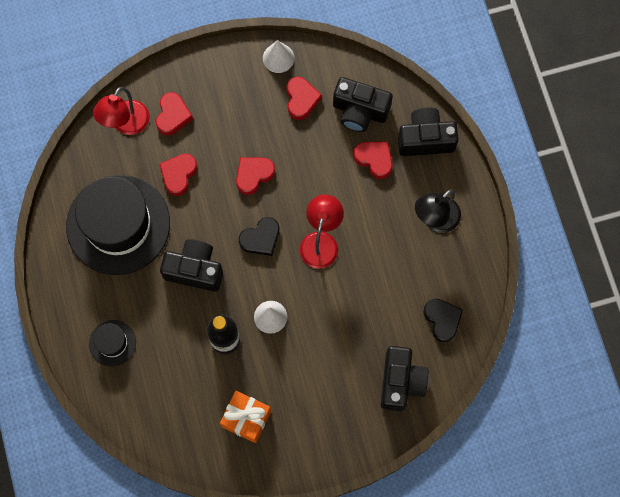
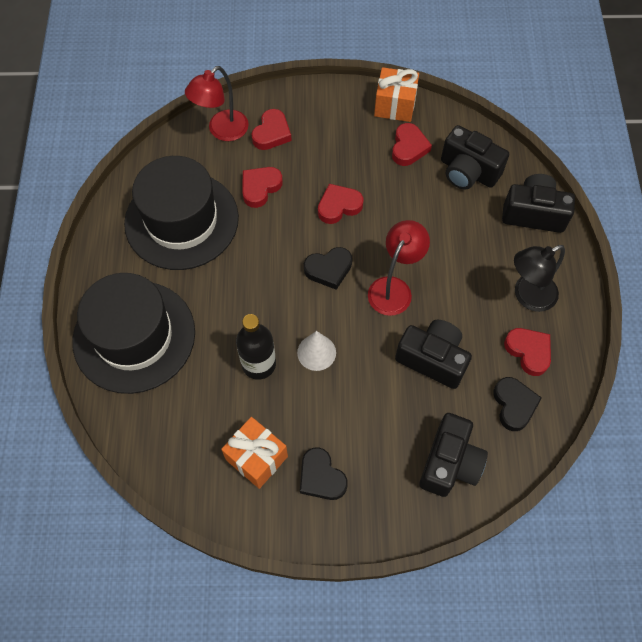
camera: 15 degrees right, 10 degrees down
(112, 343) = (134, 336): black hat -> black hat, size x2.26
(194, 270) = (248, 283): black camera -> black camera (432, 359)
(278, 58) = (395, 105): white cone -> orange gift
(302, 420) = (321, 477): none -> black heart
(374, 159) = (473, 220): red heart -> red heart (528, 351)

